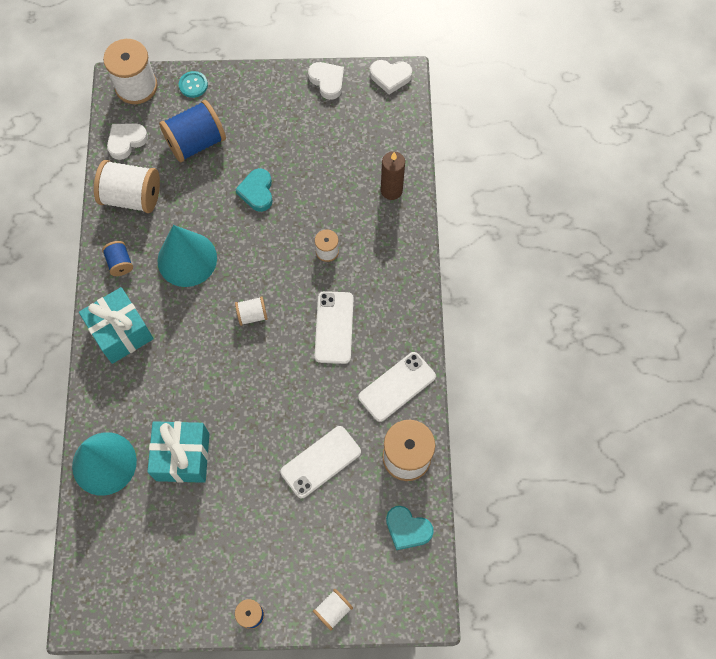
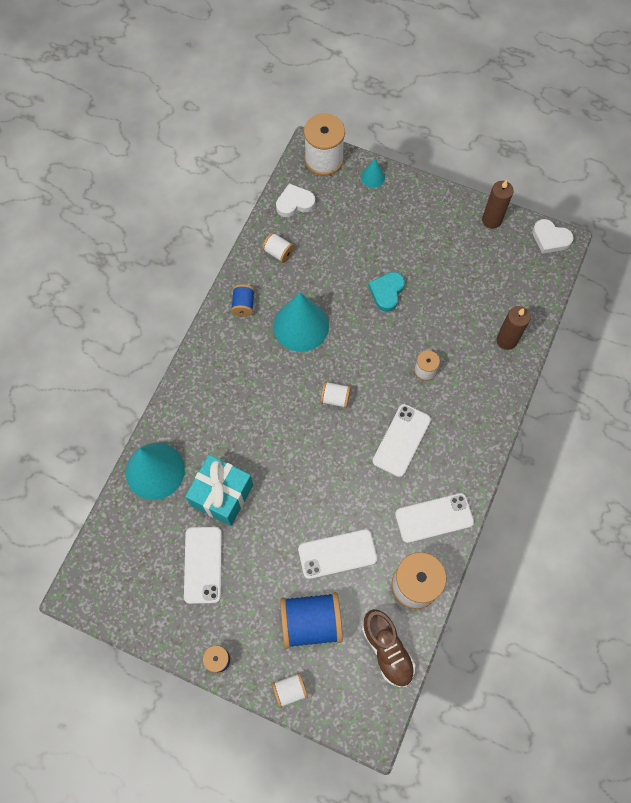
camera: 25 degrees right, 0 degrees up
(121, 332) = (218, 365): turquoise gift -> none
(132, 197) = (278, 252): white spool -> white spool, size x0.51
(193, 85) = (372, 177): turquoise button -> turquoise cone
(194, 532) = (203, 565): none -> white phone
(196, 142) = (353, 228): blue spool -> blue spool (311, 622)
(327, 81) = (491, 220): white heart -> brown candle
(407, 529) = (387, 649): turquoise heart -> brown shoe

